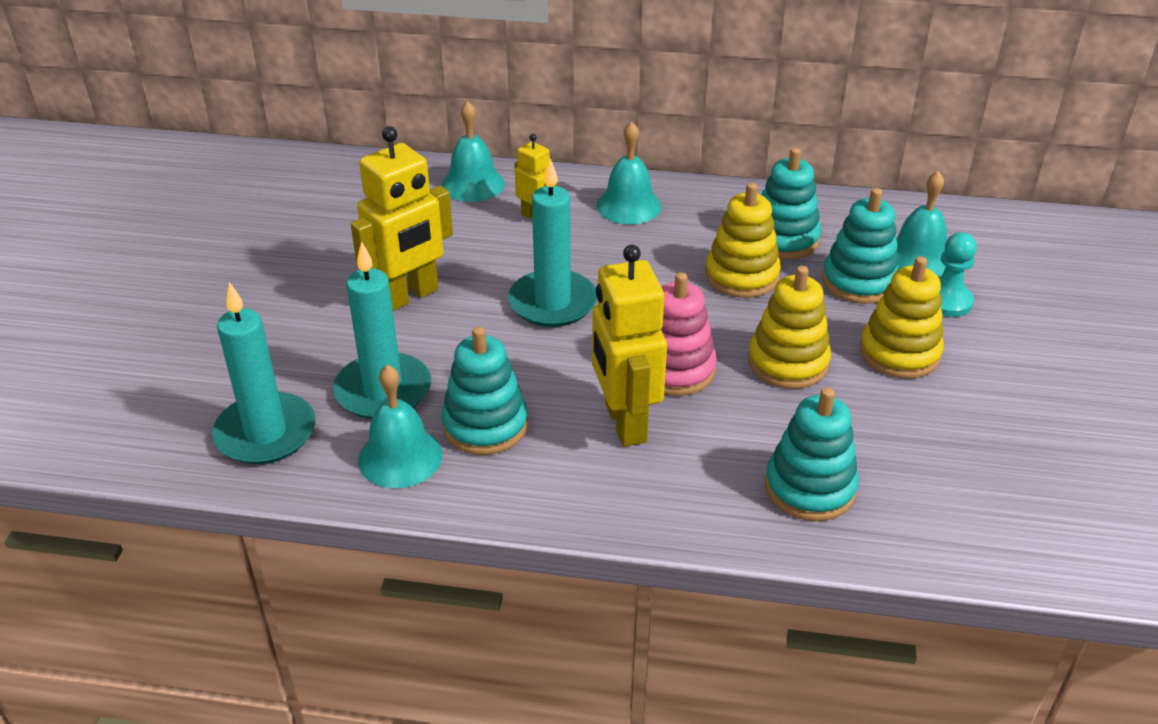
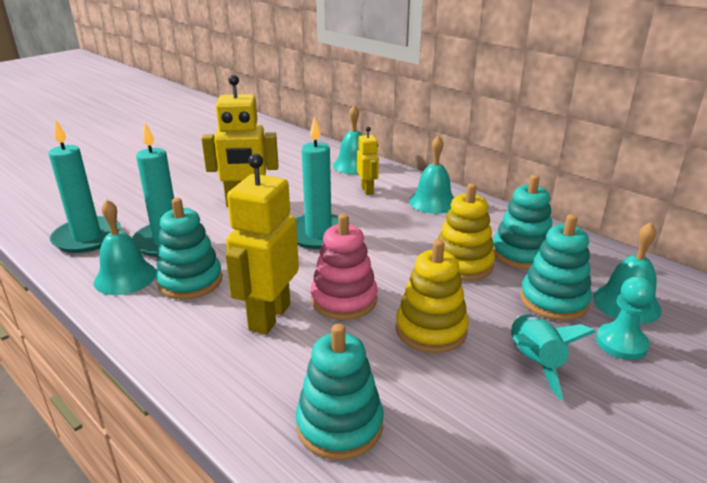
camera: 35 degrees right, 10 degrees down
(899, 353) = (534, 362): yellow stacking toy -> turquoise rocket

